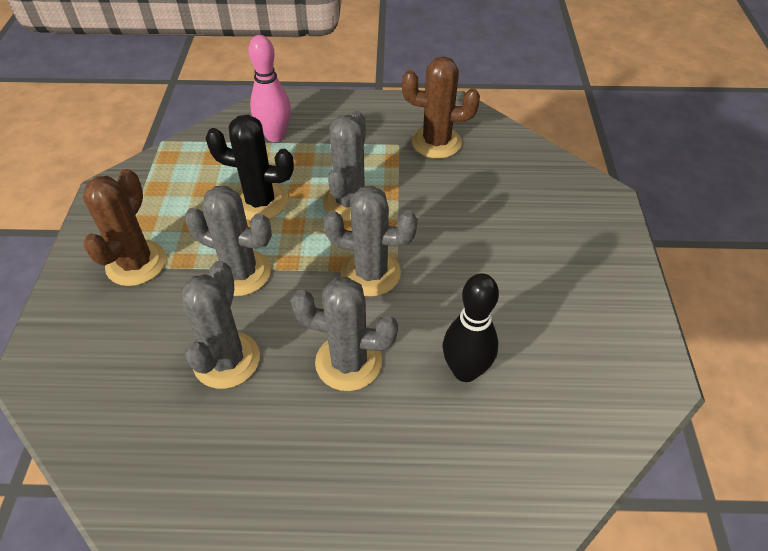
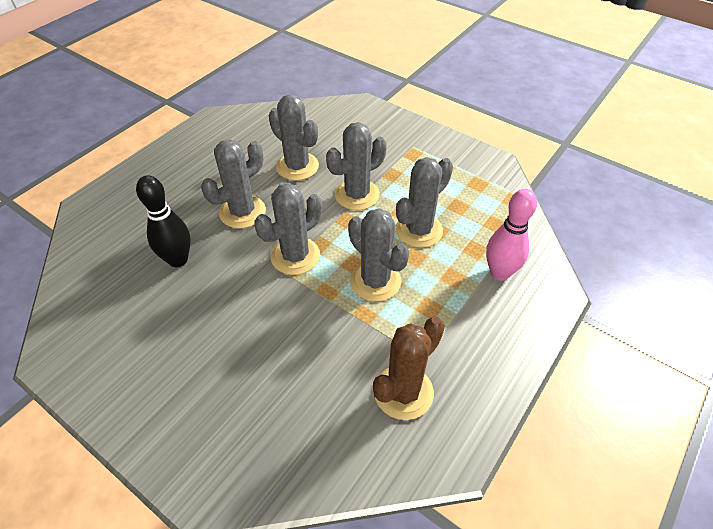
camera: 125 degrees right, 0 degrees up
(136, 263) = (407, 155): brown cactus -> none
(260, 202) = (419, 230): black cactus -> grey cactus

